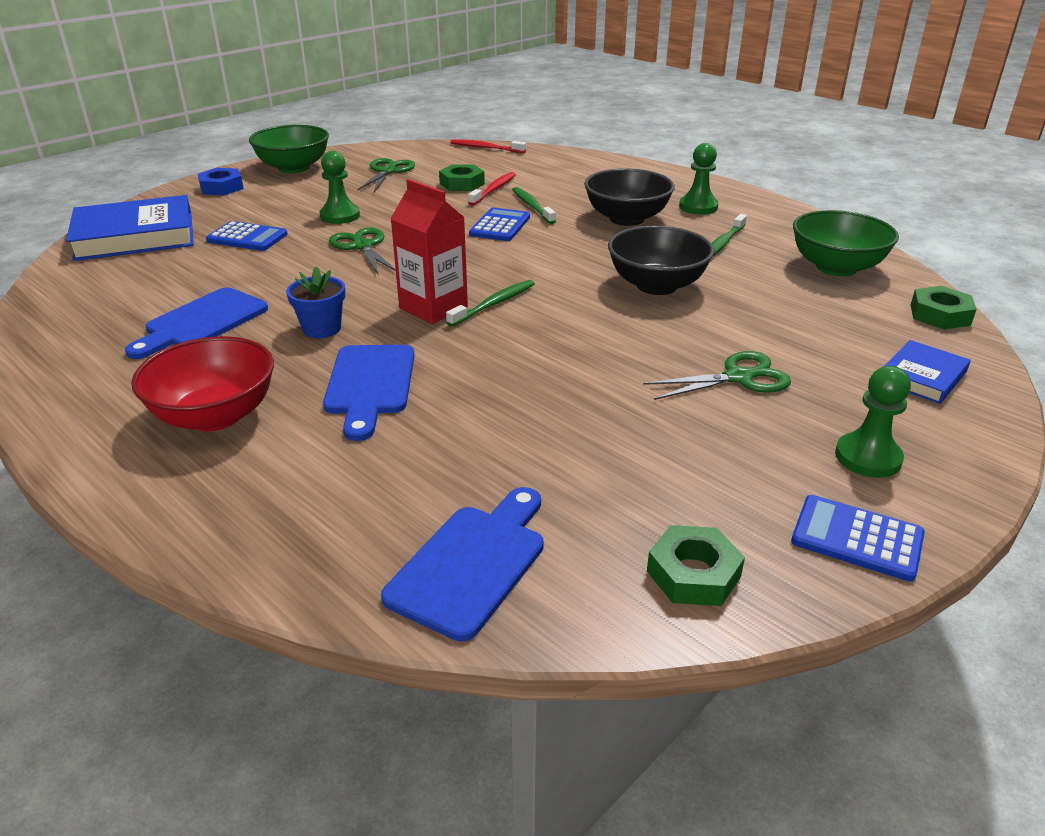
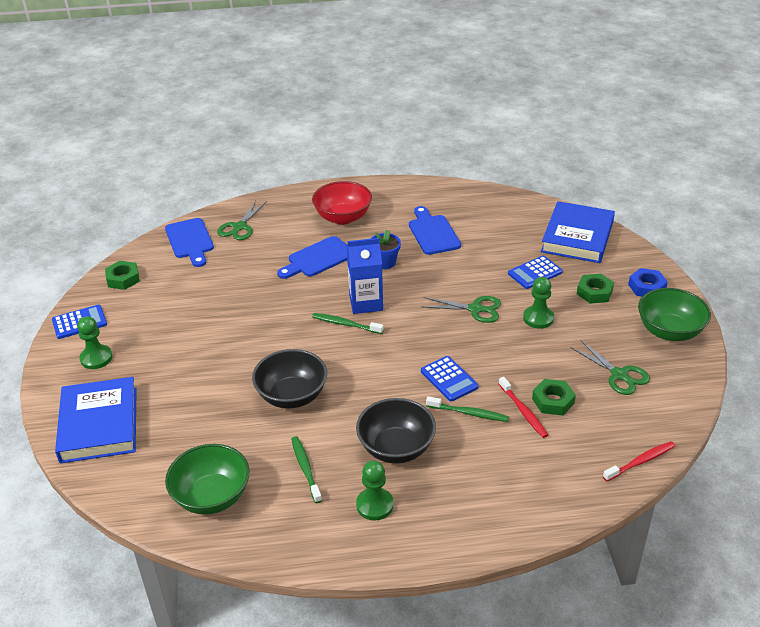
camera: 130 degrees right, 5 degrees up
(370, 384) = (318, 258): blue cutting board -> blue cutting board turned 75 degrees counterclockwise
(433, 308) = (366, 303): red carton -> blue carton
(494, 304) = (345, 324): green toothbrush -> green toothbrush turned 120 degrees clockwise
(738, 377) = (183, 362): green scissors -> green scissors (239, 227)
(922, 377) = (99, 424): blue book -> blue book, size x1.91
(940, 315) = (117, 490): green nut -> green nut (594, 292)

